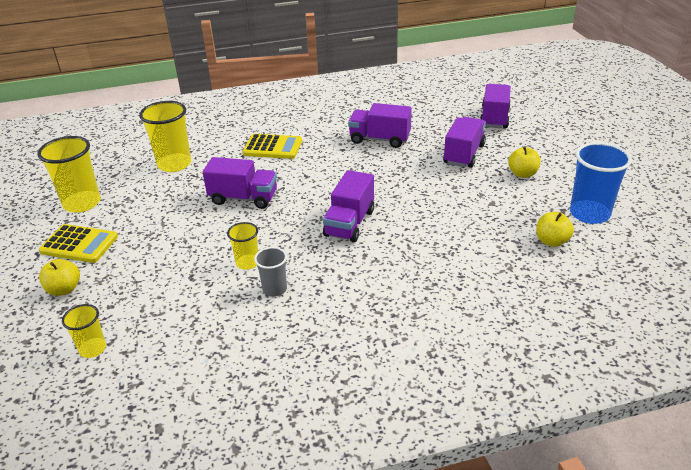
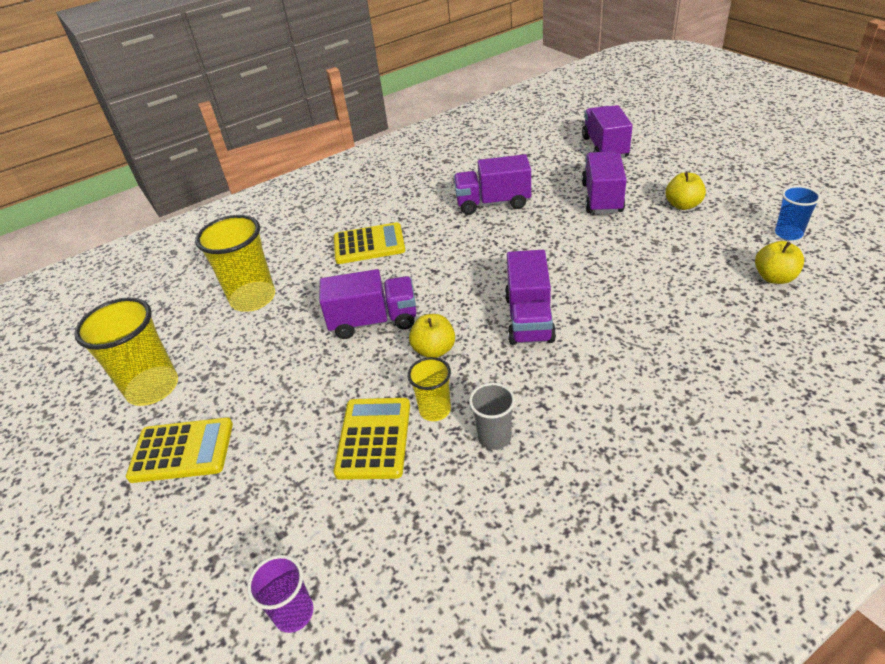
camera: 15 degrees left, 5 degrees up
(64, 289) = (197, 528): yellow apple -> yellow apple (434, 350)
(93, 349) = (294, 613): yellow cup -> purple cup
(198, 269) = (374, 438): none -> yellow calculator
(589, 214) = (788, 234): blue cup -> blue cup, size x0.56

